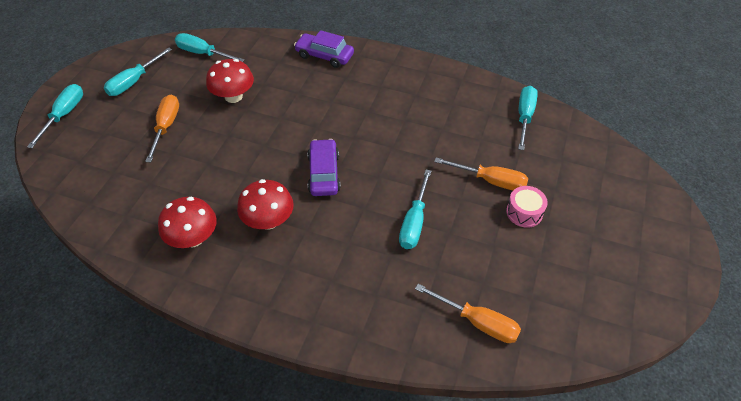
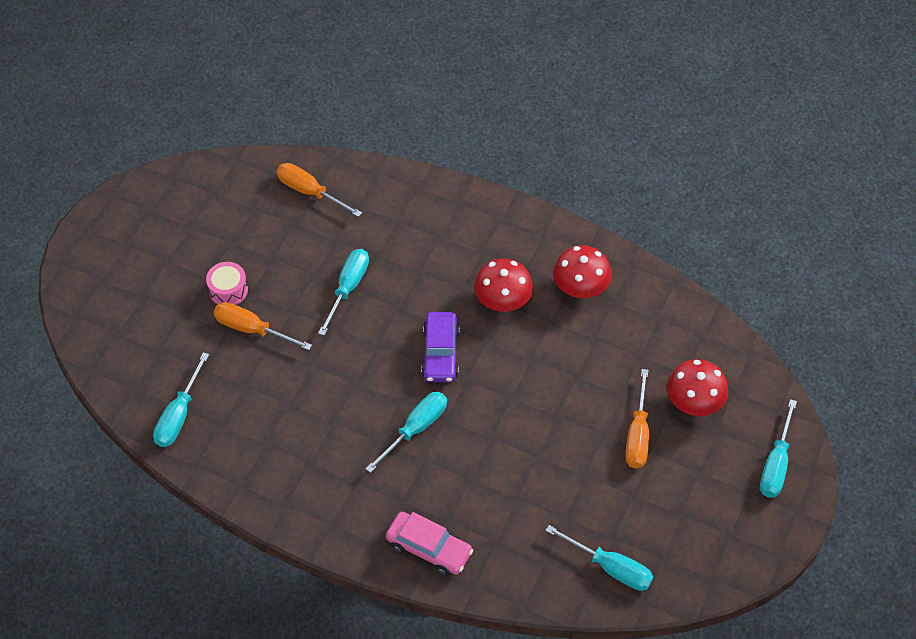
camera: 175 degrees left, 5 degrees up
(134, 82) = (699, 517): turquoise screwdriver -> turquoise screwdriver (415, 429)
(233, 96) = (556, 479): red mushroom -> red mushroom (693, 402)
(324, 55) = (429, 548): purple car -> pink car

